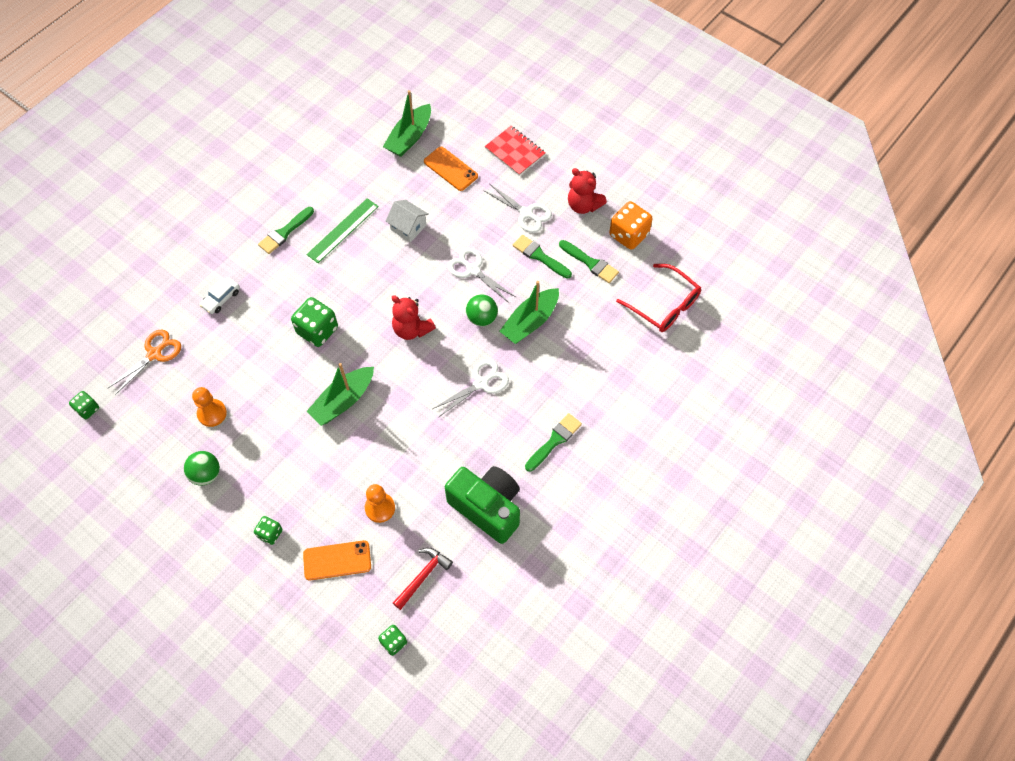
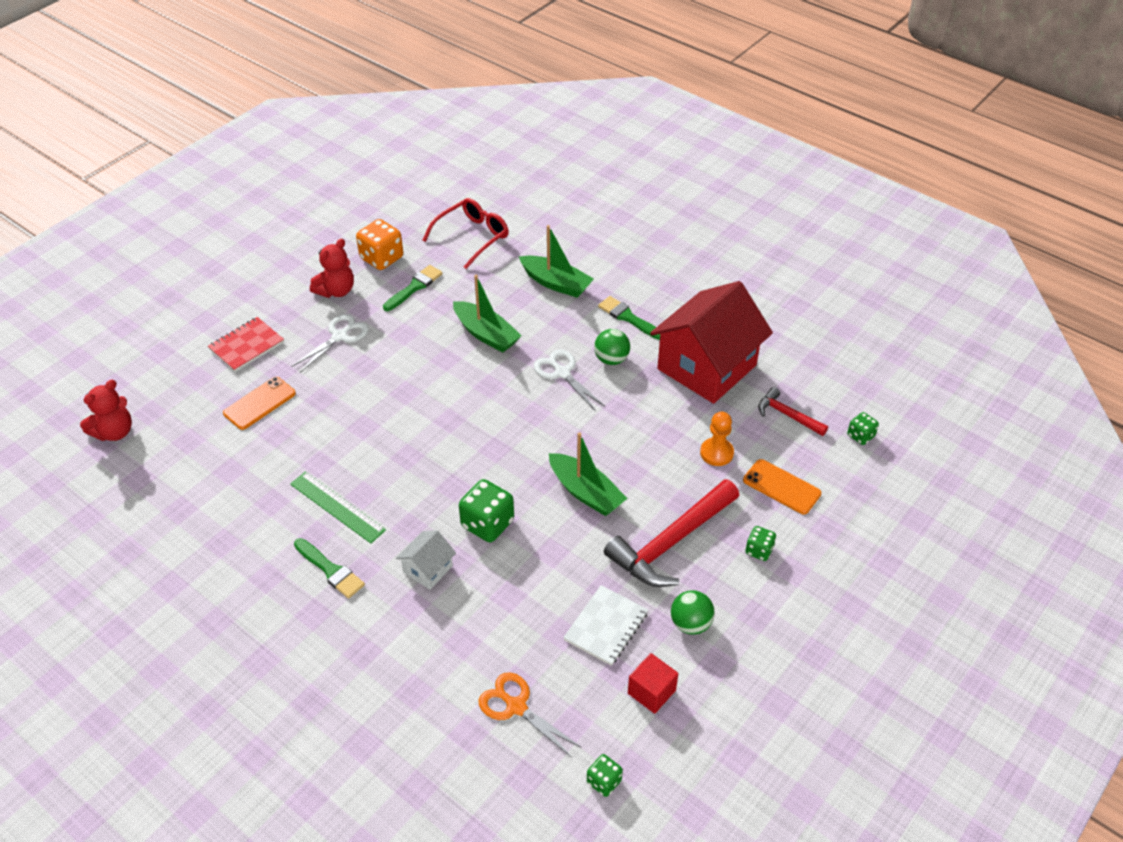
camera: 90 degrees left, 15 degrees down
(151, 443) = (651, 692): none -> red cube
(212, 413) = (606, 626): orange pawn -> white notebook
(221, 298) = (431, 635): white car -> none
(285, 464) = (671, 543): none -> red hammer
(337, 560) = (781, 487): orange phone -> orange phone turned 45 degrees counterclockwise
(408, 227) = (343, 441): white house -> white house (428, 569)
(409, 137) = (198, 444): green boat -> green boat (556, 283)
(412, 329) = (490, 433): red teddy bear -> red teddy bear (114, 432)
(473, 270) = (413, 381): white scissors -> none
(482, 318) = (479, 373): green ball -> green ball (611, 359)
(487, 508) = (706, 367): green camera -> red house
(539, 256) = (400, 326): green brush -> none

